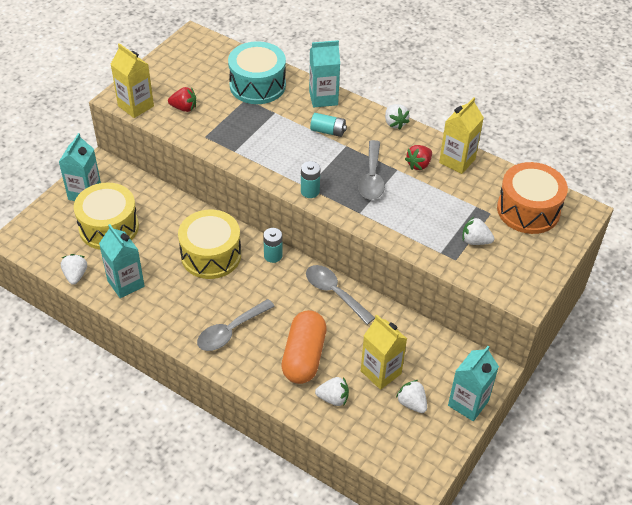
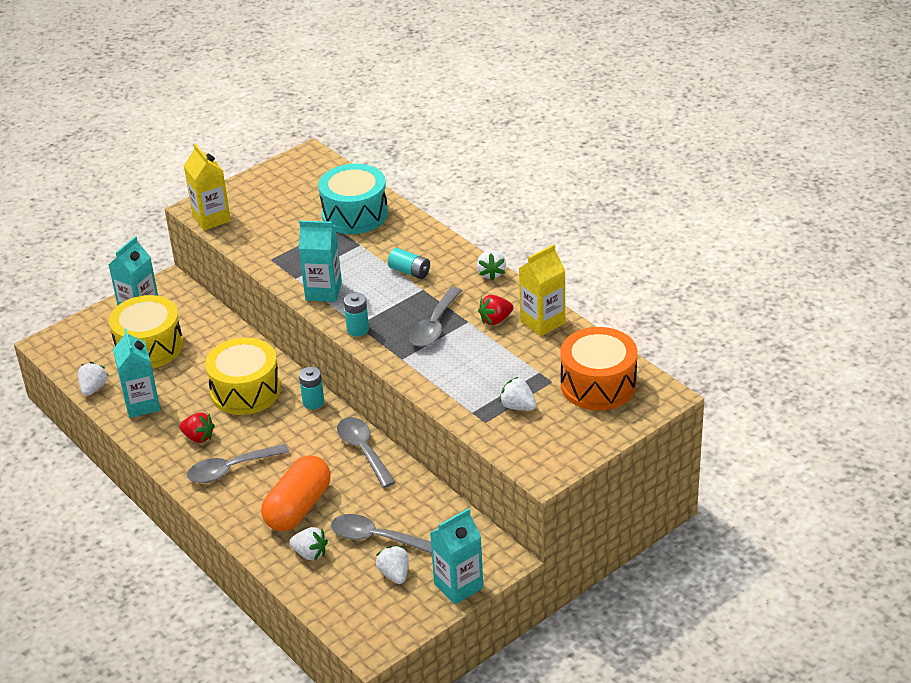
camera: 20 degrees right, 10 degrees down
(184, 108) = (262, 227): red strawberry -> red strawberry (198, 437)
(323, 98) = (422, 237): turquoise carton -> turquoise carton (323, 291)
(381, 372) = (375, 538): yellow carton -> grey spoon

